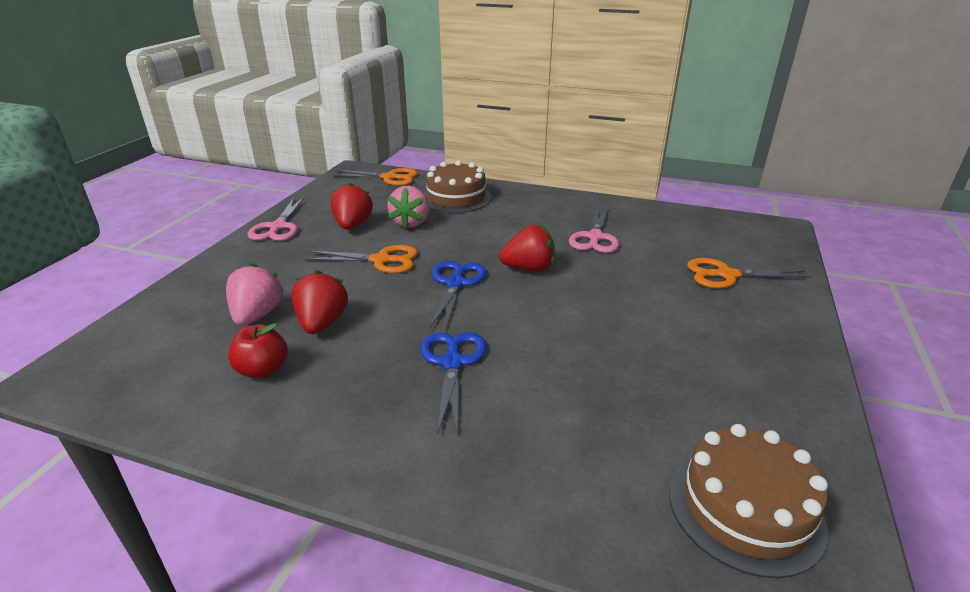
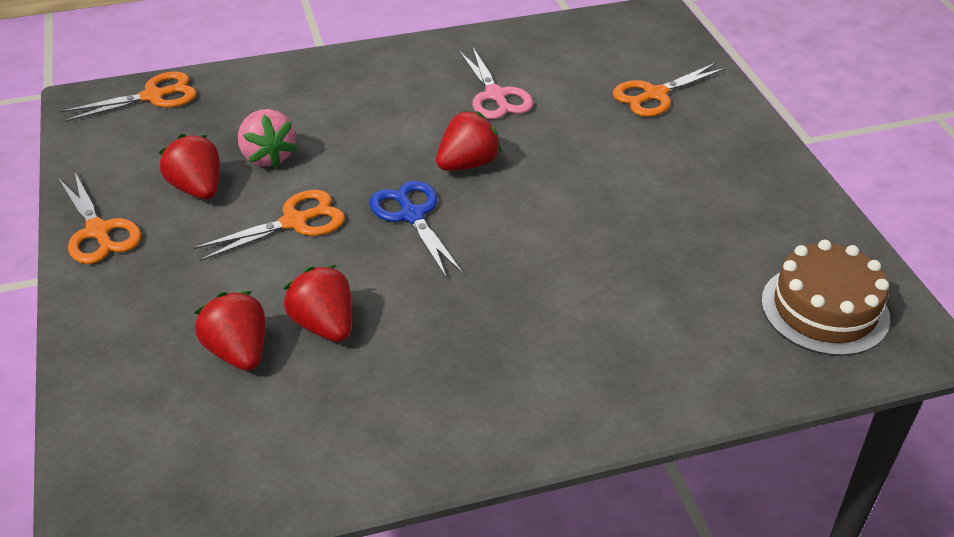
camera: 35 degrees left, 10 degrees up
(257, 315) = (238, 352): pink strawberry -> red strawberry
(263, 370) = (329, 402): red apple -> none
(278, 227) = (98, 231): pink scissors -> orange scissors
(452, 363) = (505, 302): blue scissors -> none
(456, 197) = (281, 97): brown cake -> none

